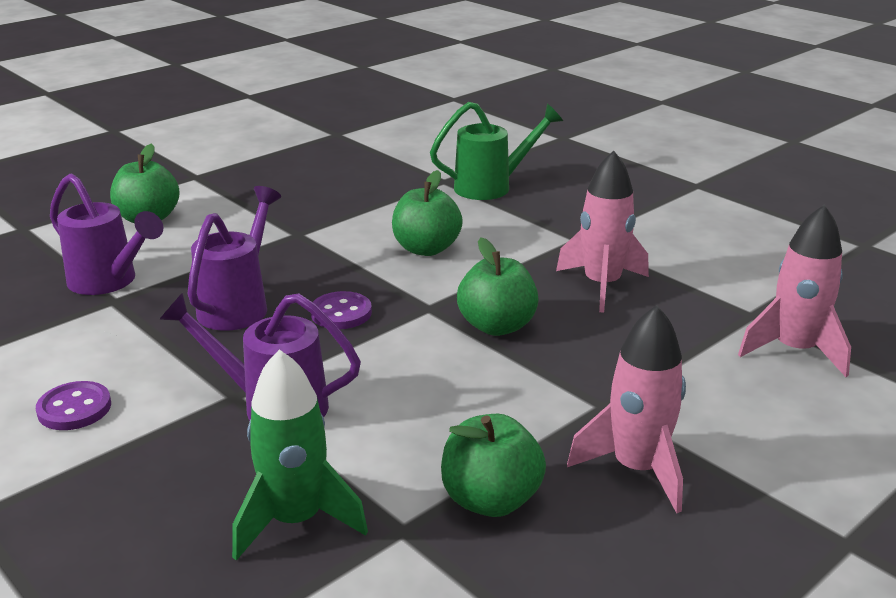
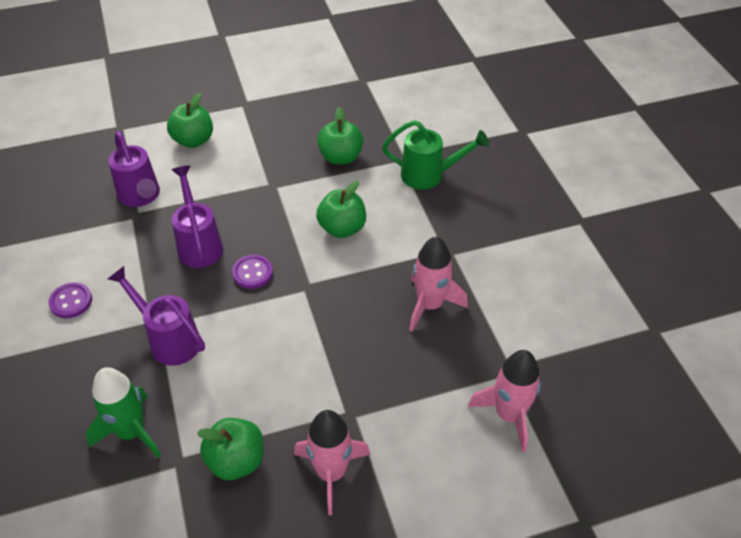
camera: 25 degrees right, 20 degrees up
(238, 305) = (199, 244): purple watering can -> purple watering can turned 60 degrees counterclockwise
(497, 326) = (336, 319): green apple -> green apple (340, 157)

